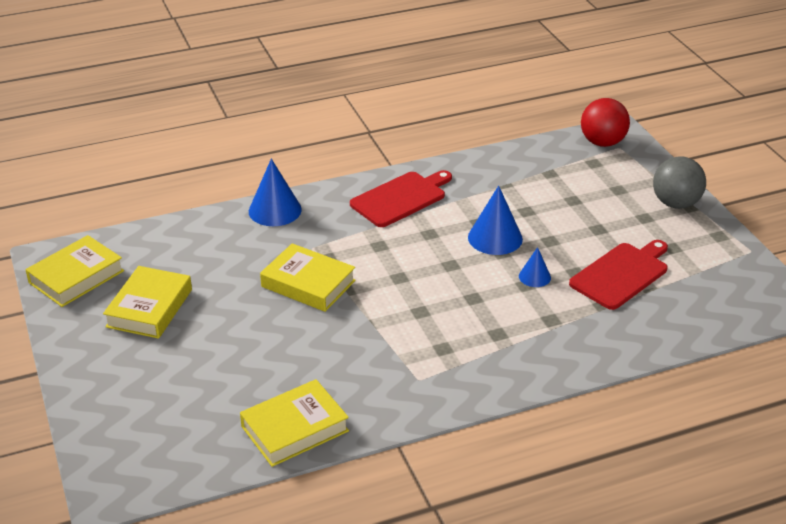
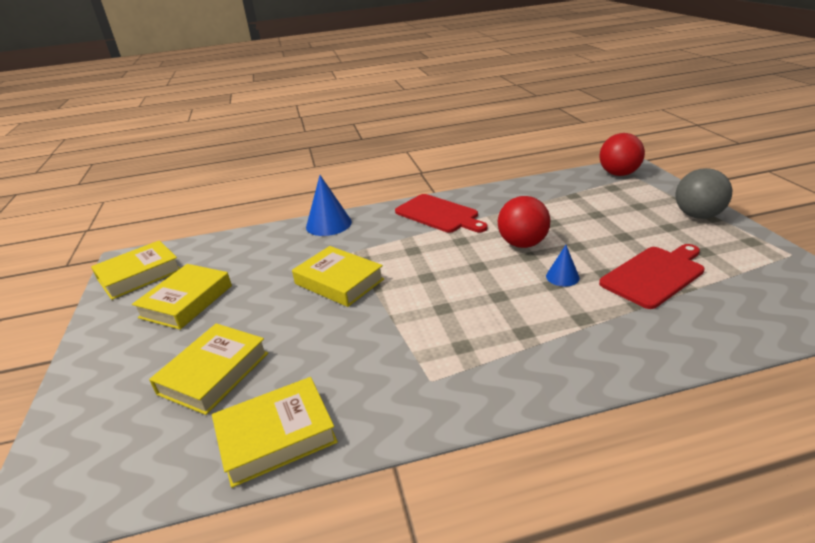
camera: 10 degrees right, 5 degrees down
(214, 379) = (214, 373): none -> yellow book
(401, 198) = (439, 214): red cutting board -> red cutting board turned 75 degrees clockwise
(495, 238) = (522, 244): blue cone -> red ball

